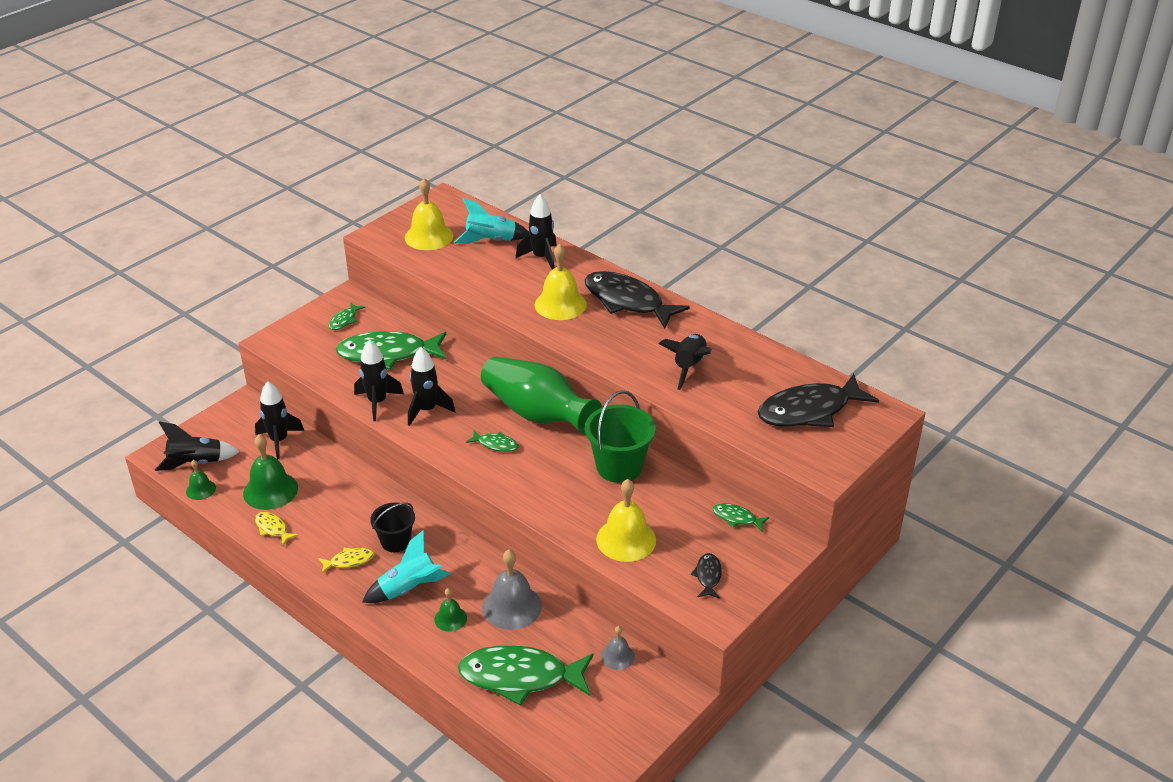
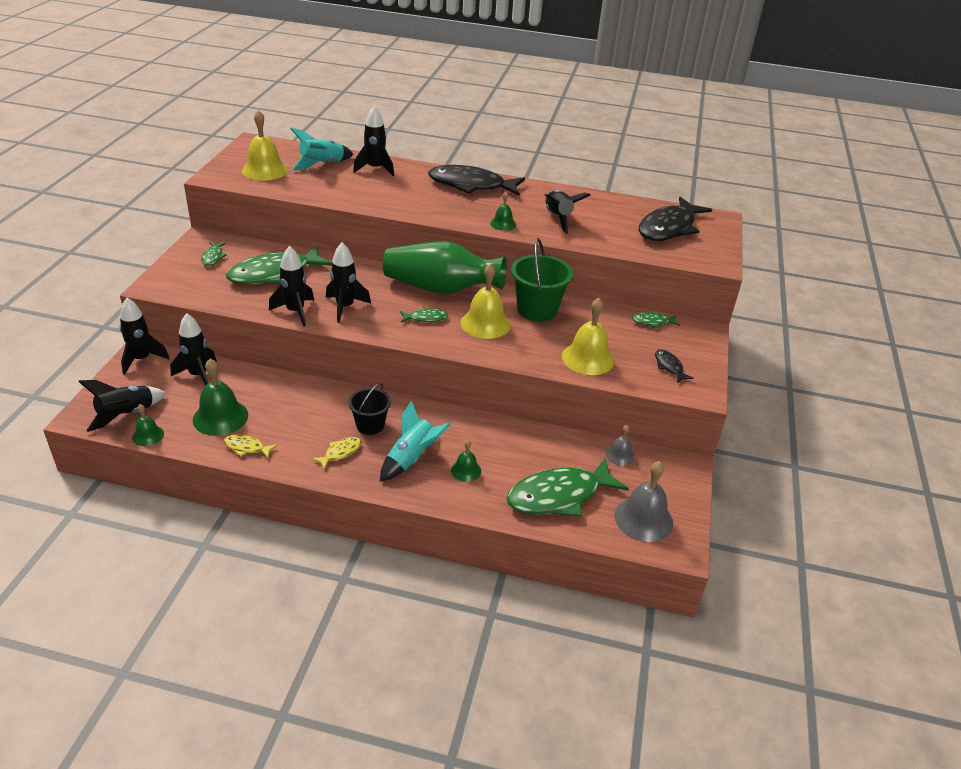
camera: 30 degrees left, 0 degrees up
(242, 409) = (141, 359): none -> black rocket
(512, 606) = (508, 445): grey bell -> grey bell (643, 519)
(560, 304) = (420, 197): yellow bell -> yellow bell (485, 323)
(621, 359) = (503, 224): none -> green bell

